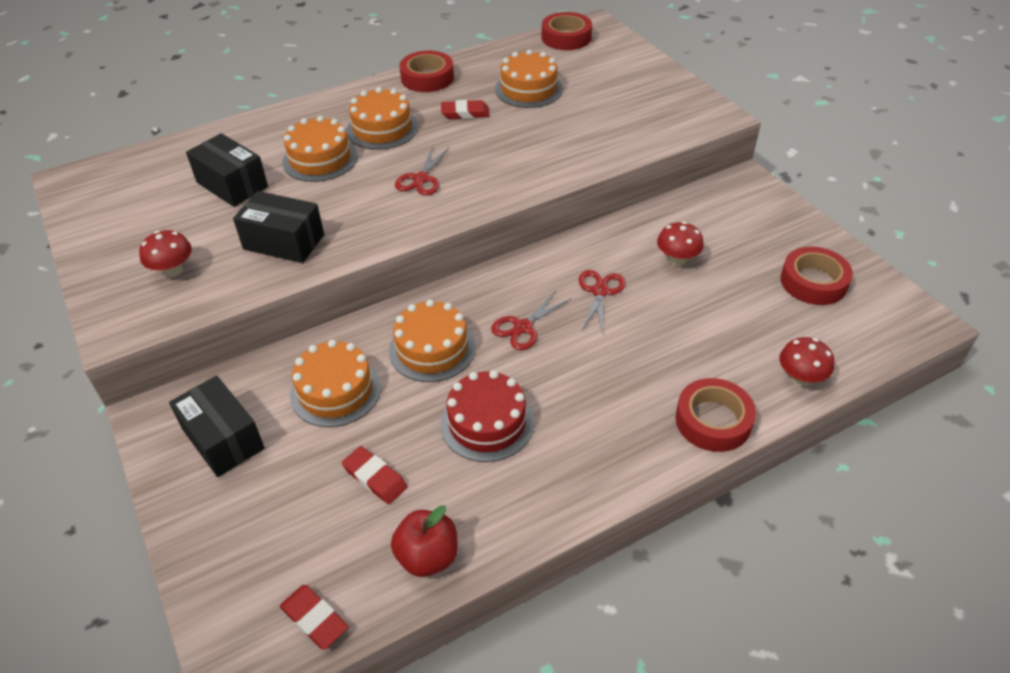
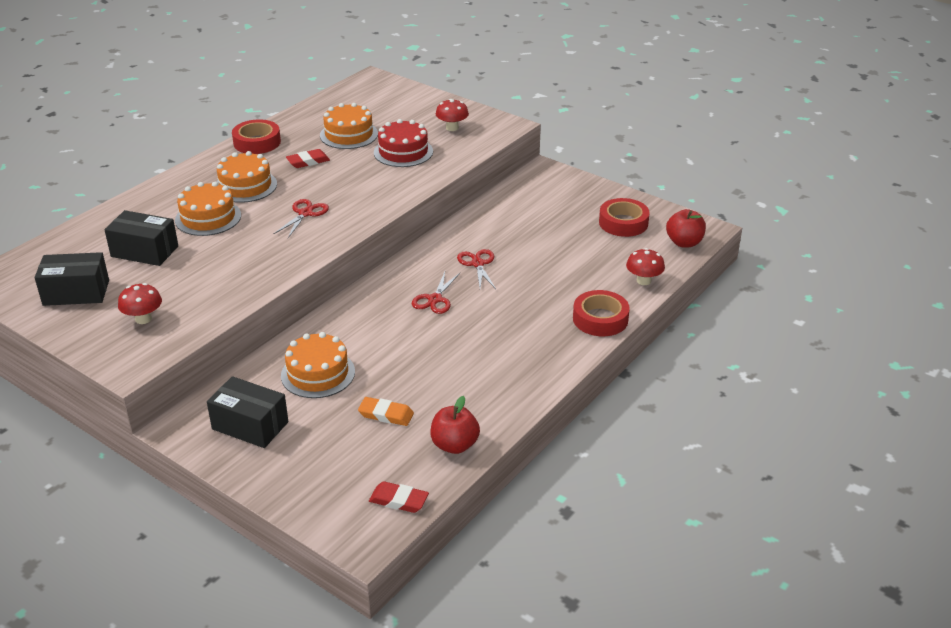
camera: 25 degrees left, 10 degrees down
(284, 242) = (223, 279): black box -> black box (76, 293)
(375, 477) = (386, 414): red eraser -> orange eraser
(421, 179) = (305, 213): red scissors -> red scissors turned 150 degrees counterclockwise
(432, 348) = (374, 329): orange cake -> none
(487, 423) = (446, 362): red cake -> red cake (403, 152)
(566, 37) = (354, 92): red tape -> none
(677, 259) = (522, 231): red mushroom -> red mushroom (452, 128)
(884, 334) = (684, 243): none -> red apple

